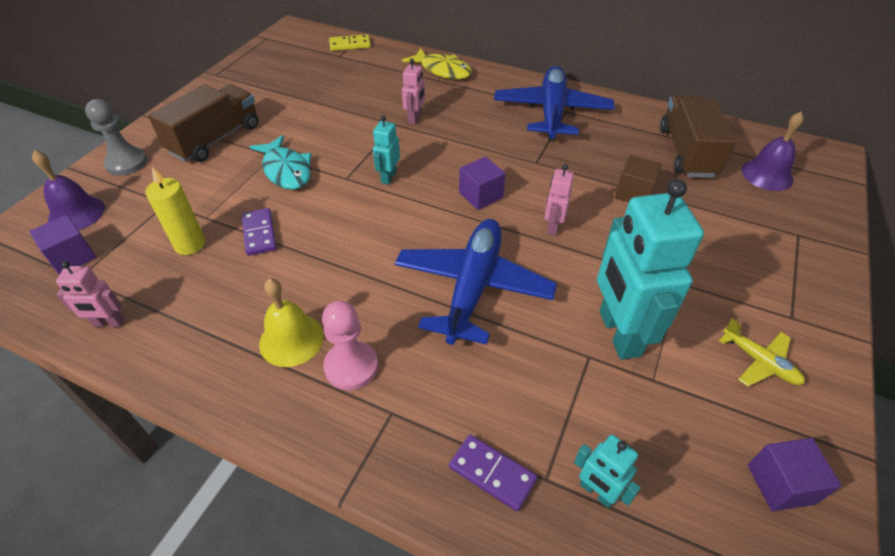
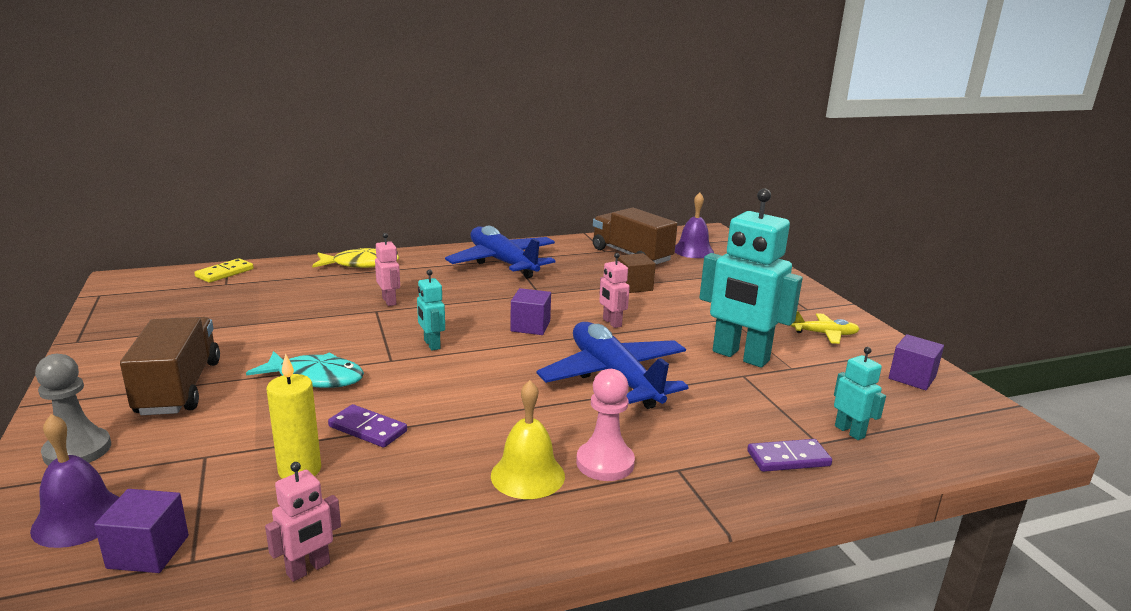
camera: 45 degrees left, 25 degrees down
(596, 492) = (850, 431): turquoise robot -> turquoise robot turned 120 degrees counterclockwise

